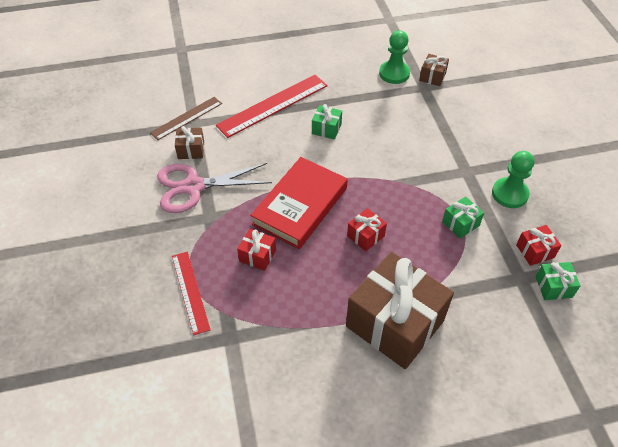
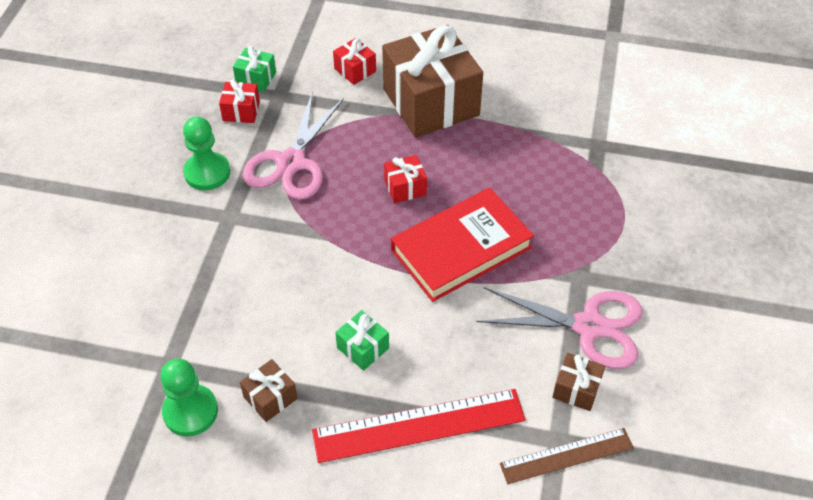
camera: 155 degrees left, 0 degrees up
(190, 292) = (628, 199): red ruler -> none
(257, 256) = (539, 210): red gift -> red gift (355, 70)
(432, 76) = (138, 380): brown gift -> brown gift (270, 398)
(460, 223) = (291, 162): green gift -> pink scissors

